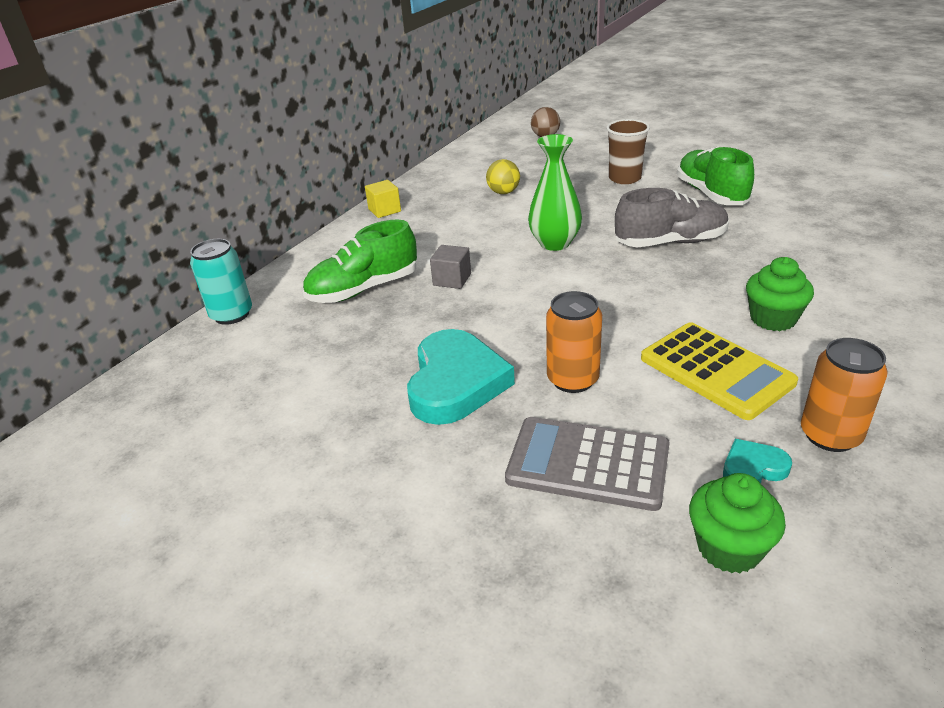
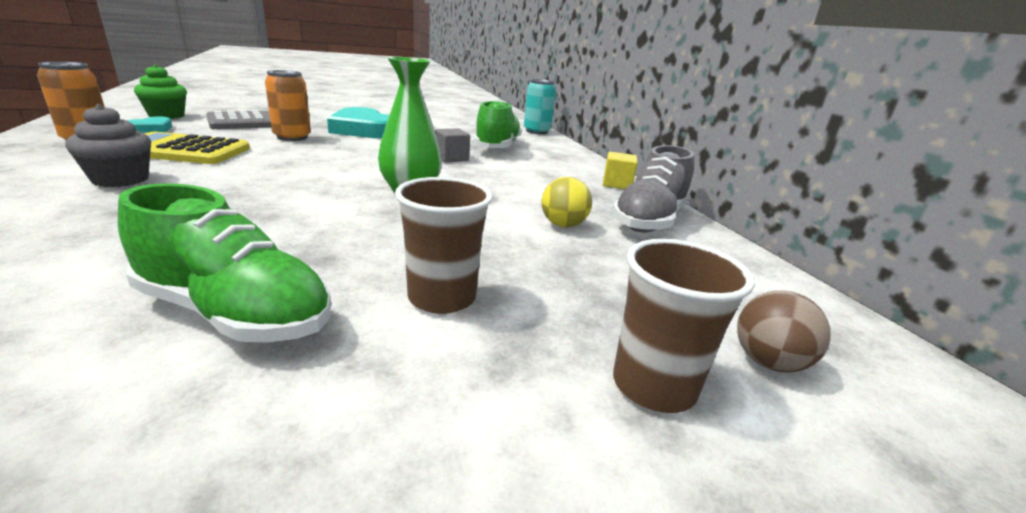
camera: 125 degrees right, 10 degrees down
(593, 143) = (653, 386): none -> brown cup
(670, 242) = (273, 218): grey shoe -> grey shoe (649, 220)
(773, 319) = (120, 179): green cupcake -> grey cupcake

